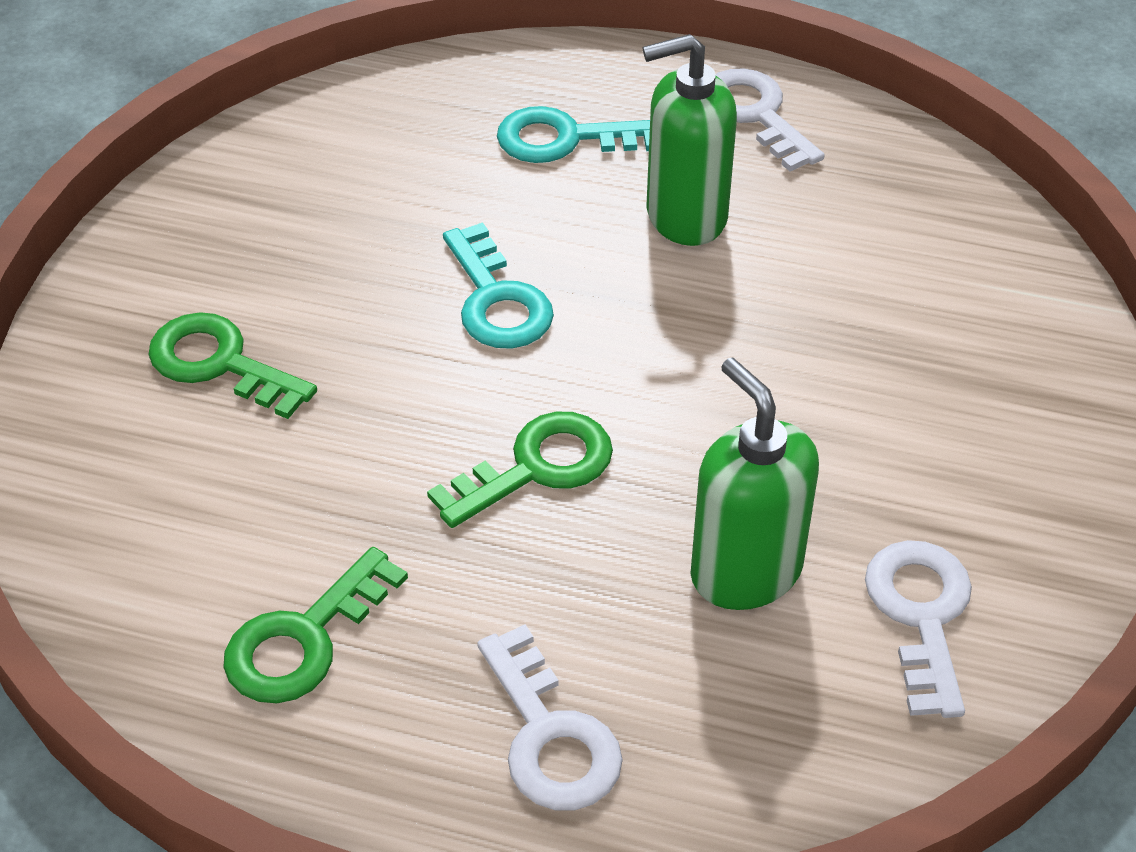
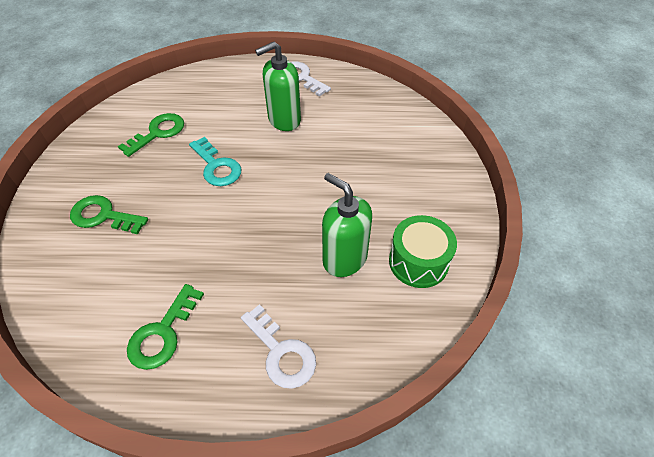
camera: 15 degrees left, 5 degrees up
(536, 467) = (248, 233): green key -> green key (158, 133)
(565, 139) = (230, 98): turquoise key -> none
(921, 615) = (418, 262): white key -> green drum

